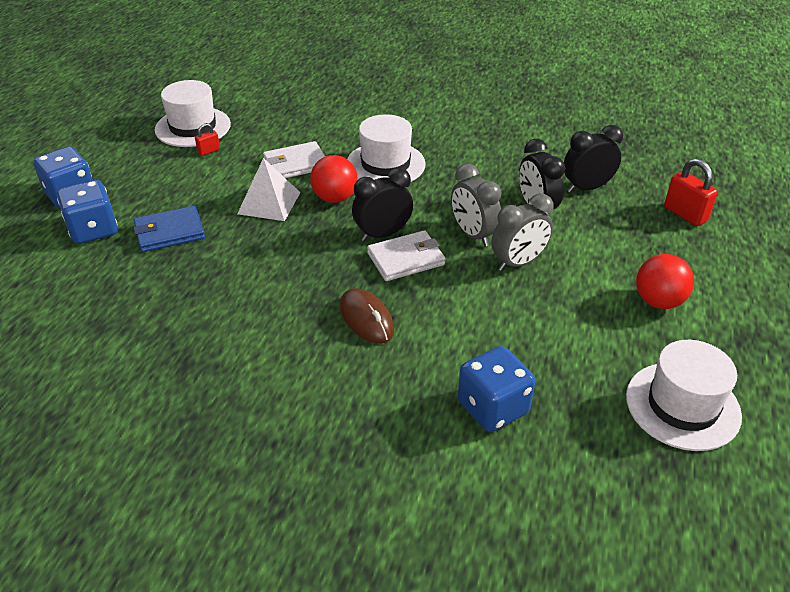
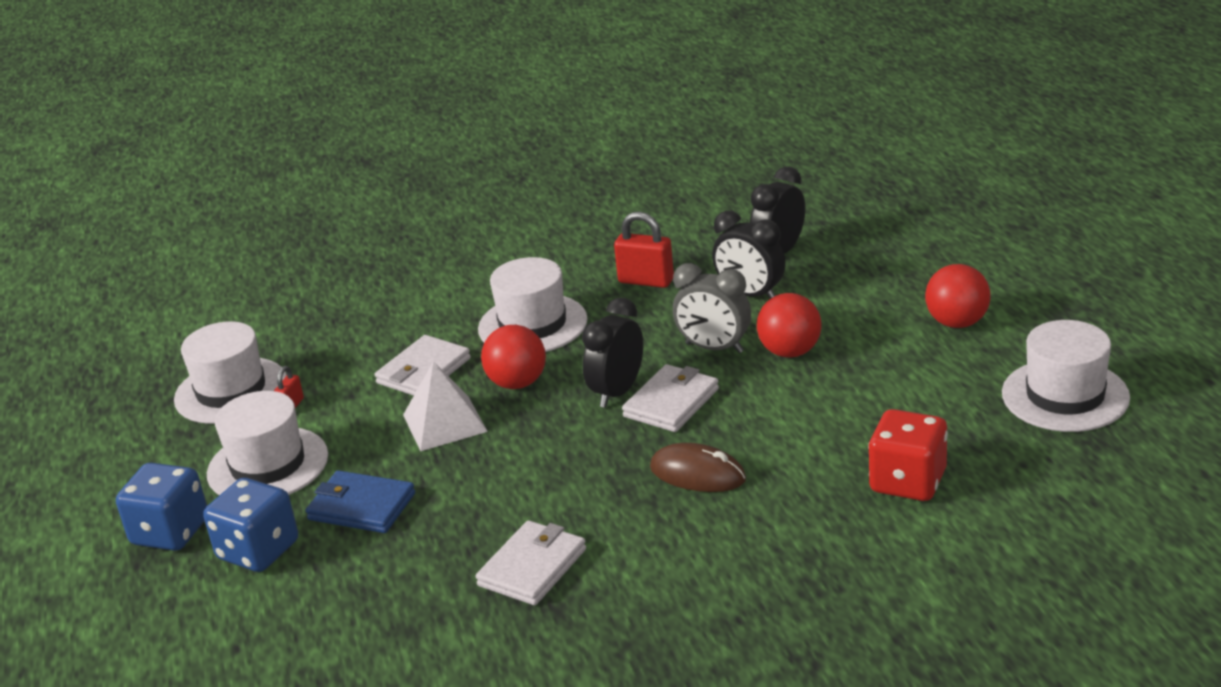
camera: 30 degrees left, 10 degrees down
(158, 180) = (268, 465): none -> white hat
(169, 232) = (361, 506): blue wallet -> blue wallet turned 75 degrees clockwise
(205, 327) = (532, 567): none -> white wallet
(493, 407) = (908, 482): blue dice -> red dice
(518, 262) = (790, 352): grey clock -> red ball
(685, 214) = (900, 235): red padlock -> red padlock (646, 281)

